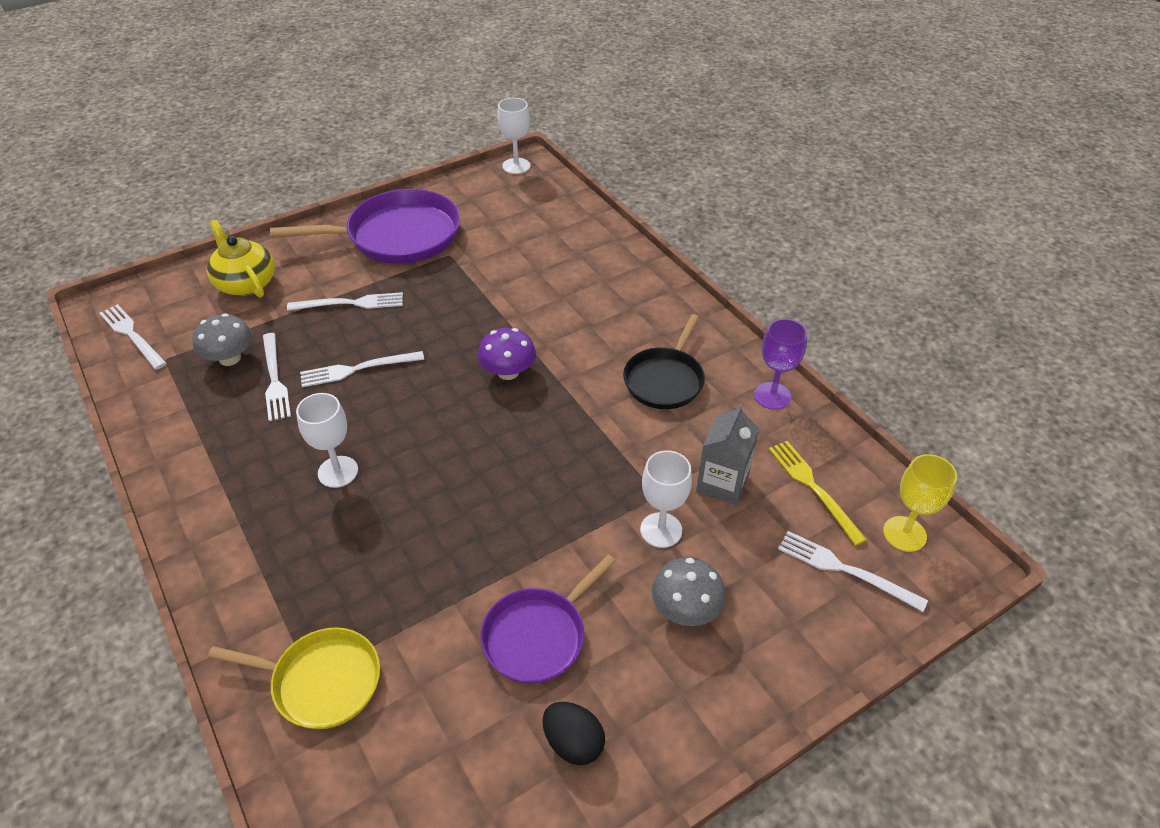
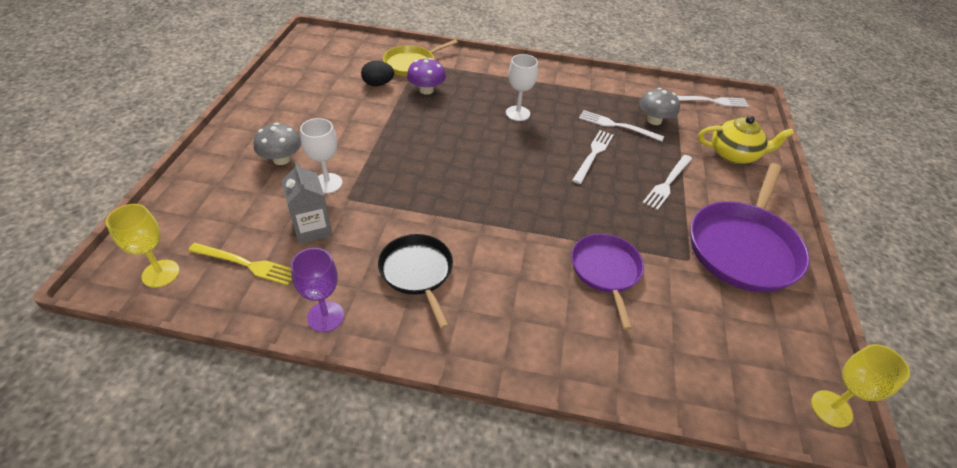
camera: 130 degrees right, 0 degrees up
(508, 372) = (519, 207): purple mushroom -> purple mushroom (426, 90)
(516, 166) = (831, 408): white goblet -> yellow goblet
(538, 636) = (344, 115): purple pan -> purple pan (606, 271)
(573, 743) = (292, 97): black egg -> black egg (378, 84)
(845, 570) = (196, 227): white fork -> none

